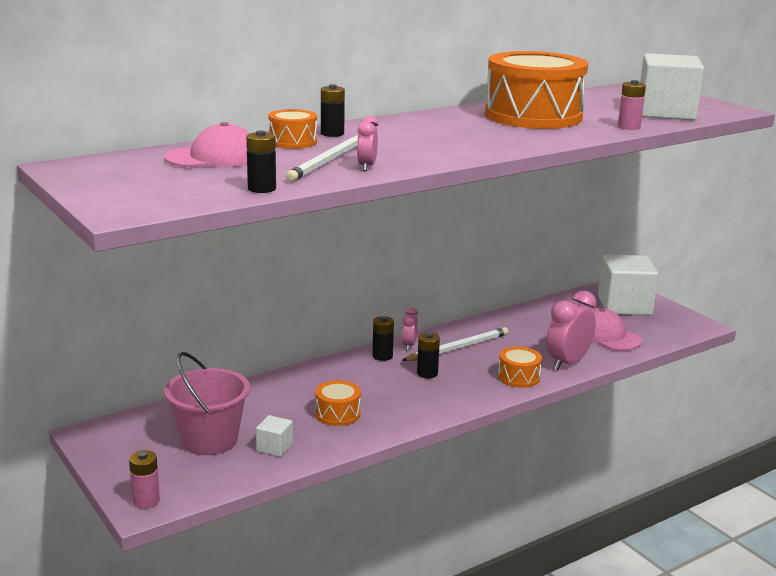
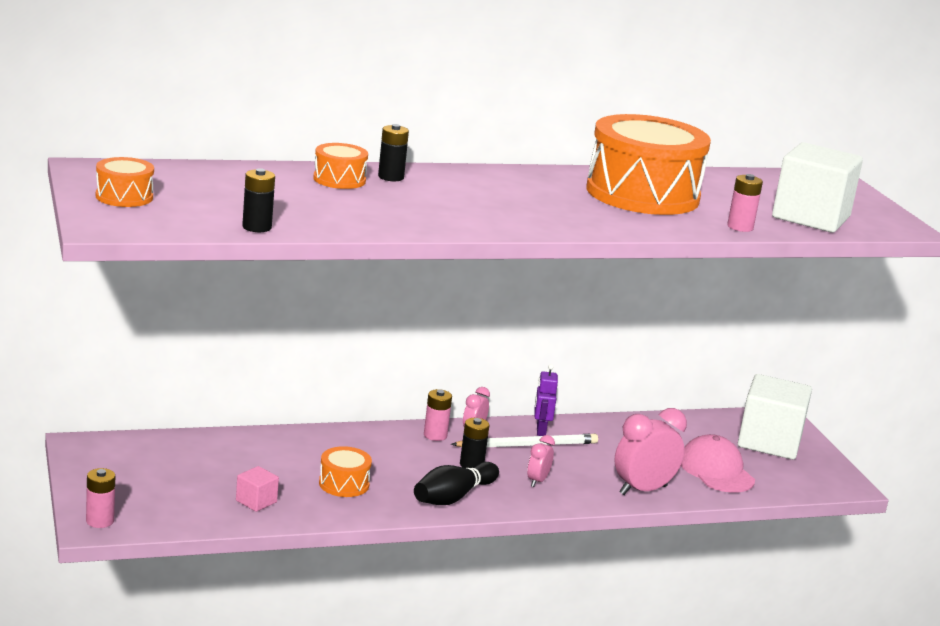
camera: 15 degrees right, 0 degrees up
(209, 440) = (195, 479): pink bucket -> none
(213, 157) = (241, 184): pink cap -> none
(274, 447) = (256, 501): white cube -> pink cube
(328, 161) = (353, 209): white pencil -> none
(367, 167) = (387, 222): pink clock -> pink clock (537, 481)
(382, 356) = (435, 435): black battery -> pink battery
(432, 403) = (453, 497): none -> black bowling pin
(459, 334) = (540, 431): none -> purple robot
(518, 377) = (573, 492): orange drum -> orange drum (124, 197)

